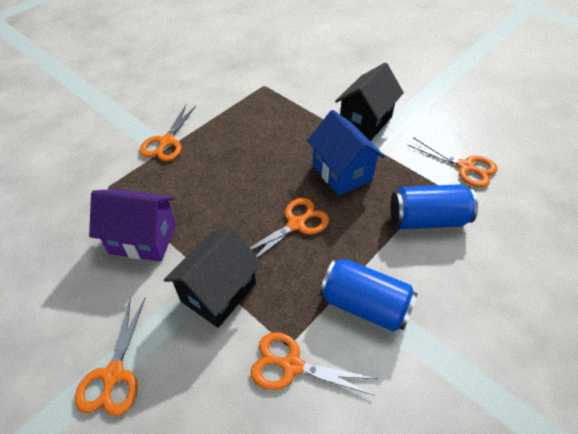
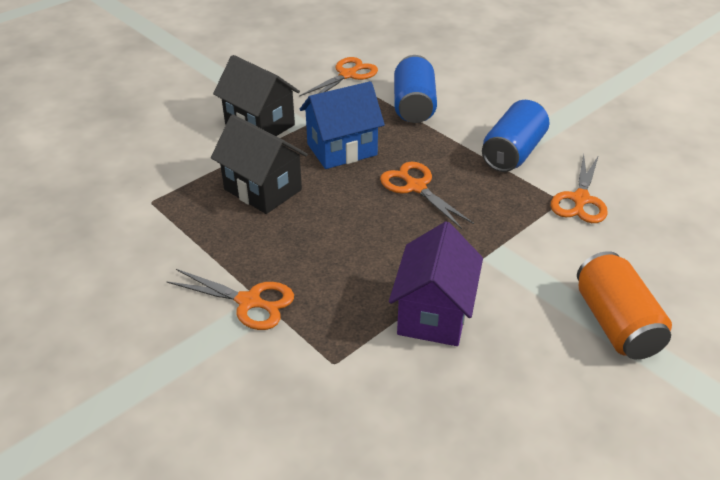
camera: 85 degrees left, 10 degrees down
(113, 374) = (616, 323): orange scissors -> orange can
(218, 292) = (507, 246): black house -> black house (263, 189)

